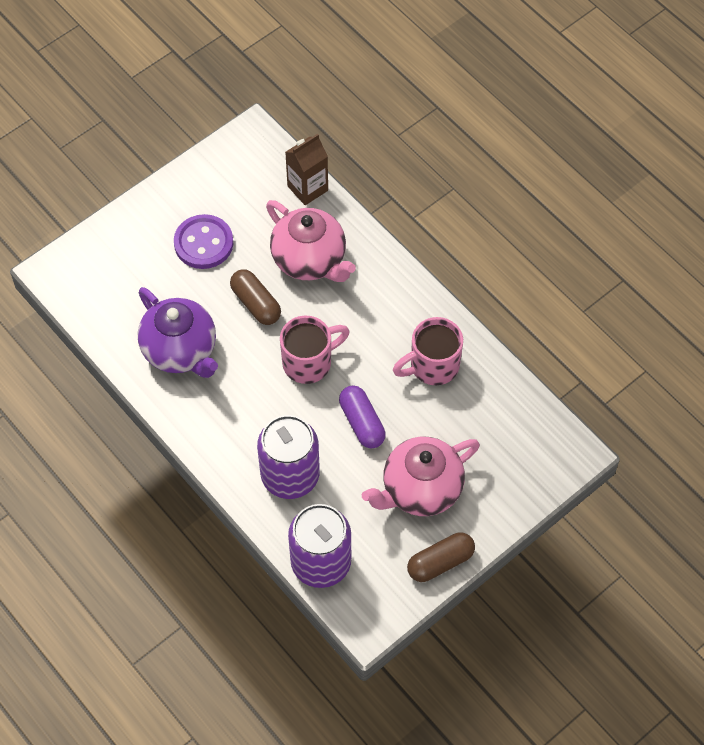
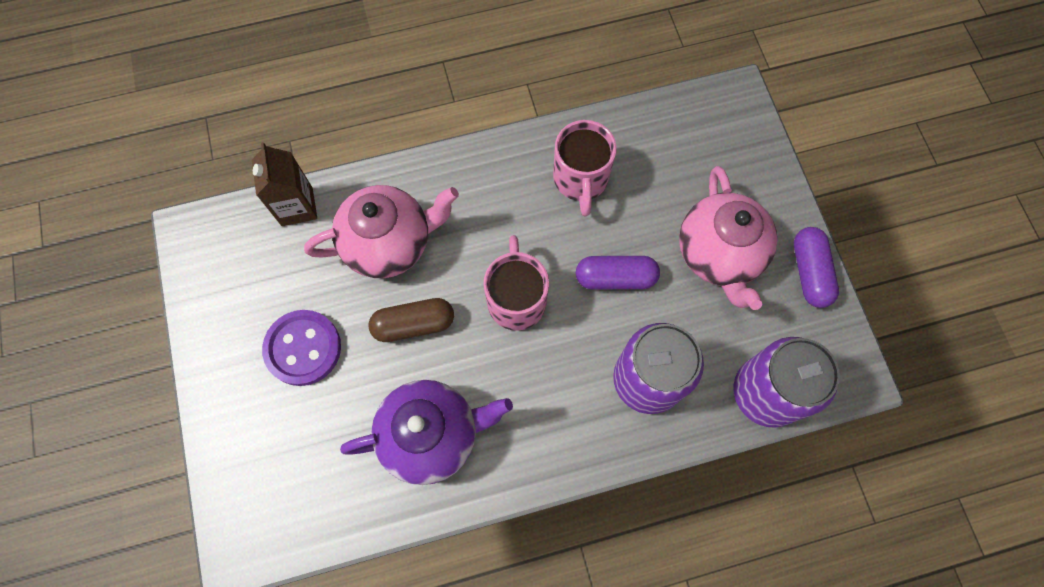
camera: 65 degrees left, 10 degrees up
(440, 562) = (809, 272): brown capsule -> purple capsule

